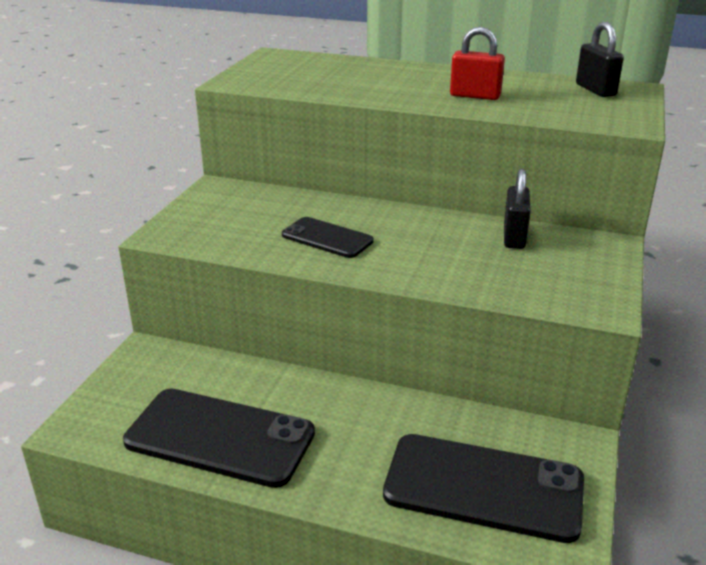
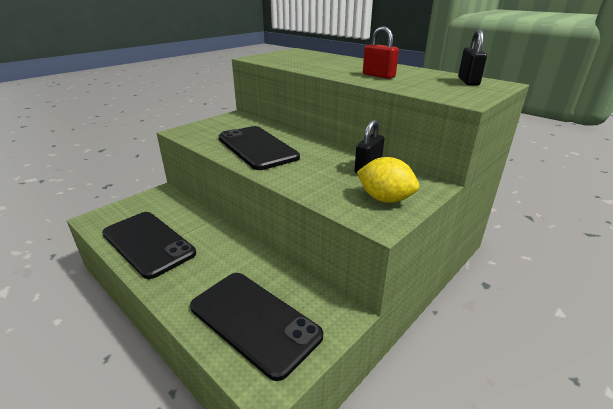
camera: 25 degrees right, 0 degrees up
(327, 238) = (257, 148): black phone -> black phone, size x1.78
(577, 276) = (385, 199): none -> yellow lemon

